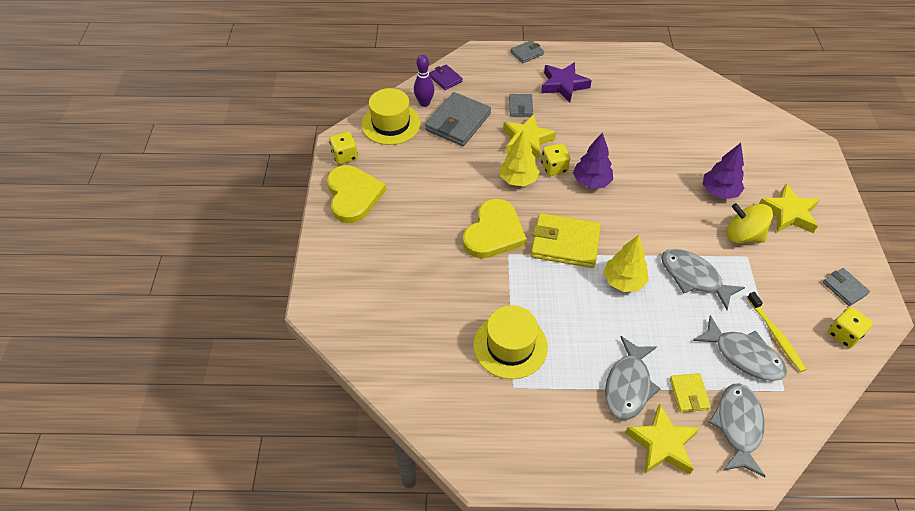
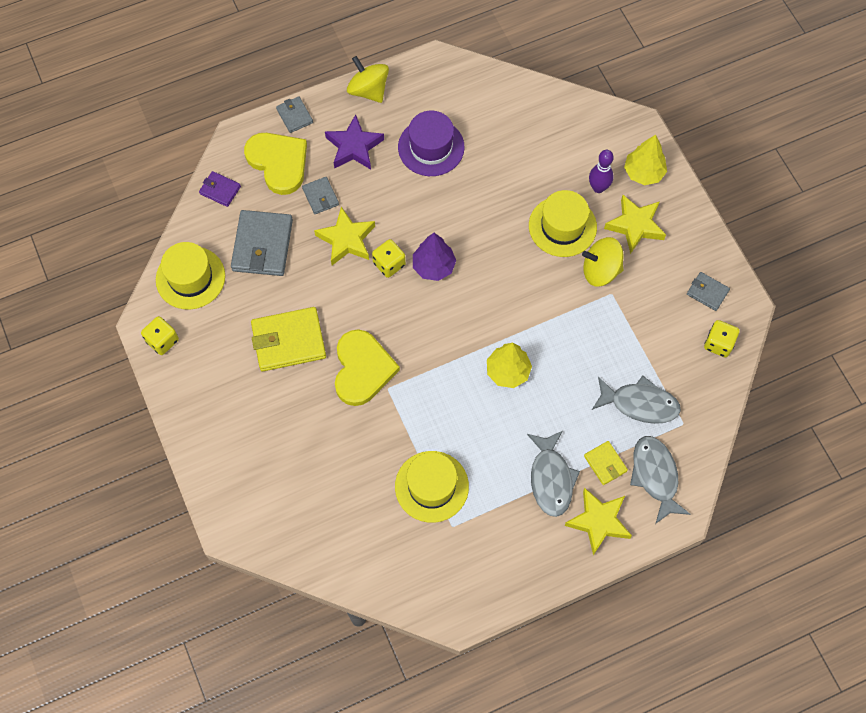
camera: 25 degrees left, 15 degrees up
(353, 195) = (198, 386): yellow heart -> yellow heart (278, 163)
(424, 103) = (213, 234): purple bowling pin -> purple bowling pin (598, 188)
(518, 179) = (359, 294): yellow tree -> yellow tree (643, 173)
(527, 53) = (294, 116): grey wallet -> grey wallet turned 60 degrees counterclockwise
(565, 243) = (436, 352): yellow wallet -> yellow wallet (288, 341)
(592, 55) = (368, 90): none -> yellow spinning top
(626, 104) = (431, 147): none -> purple hat
(694, 277) = (570, 339): grey fish -> none
(719, 192) = (562, 226): purple tree -> yellow hat
(776, 335) = (661, 370): yellow toothbrush -> none

